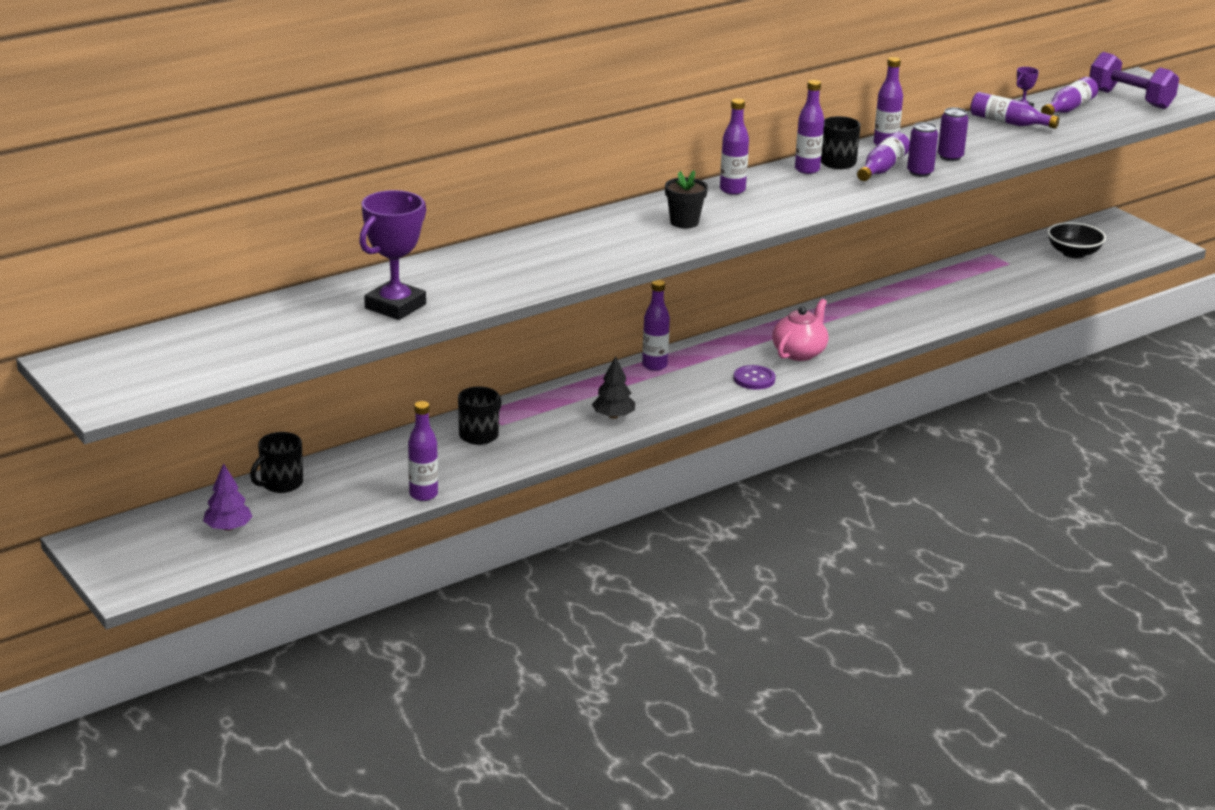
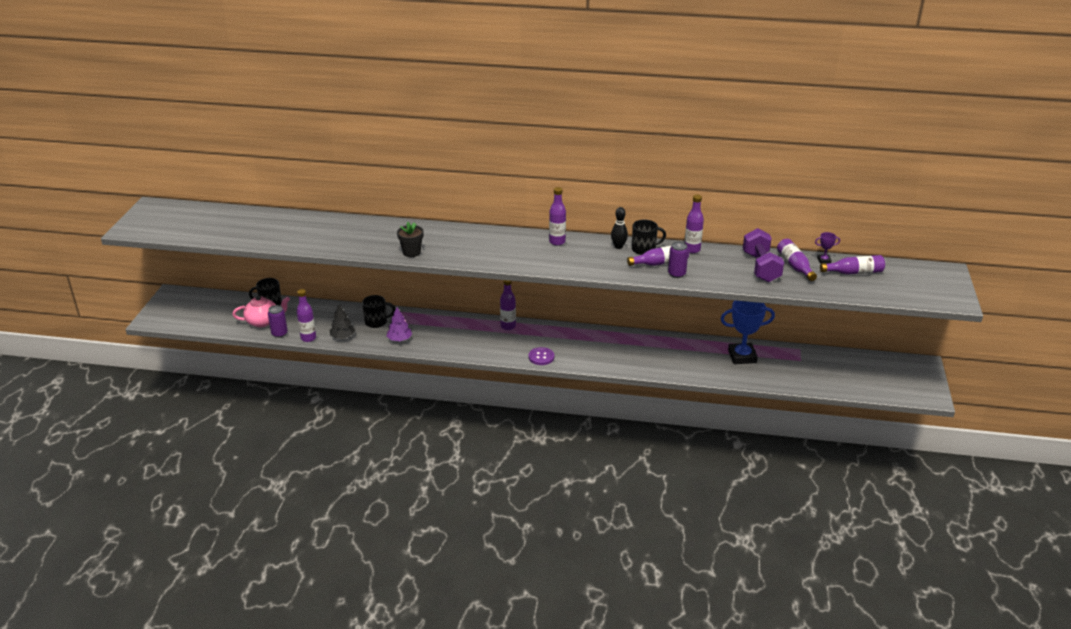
camera: 45 degrees right, 5 degrees up
(228, 528) = (221, 314): purple tree -> purple tree (399, 339)
(395, 306) = (299, 235): purple trophy -> none
(613, 416) = (445, 342): black tree -> black tree (342, 337)
(684, 222) = (498, 249): black flower pot -> black flower pot (411, 252)
(799, 352) = (588, 354): pink teapot -> pink teapot (263, 321)
(807, 169) = (618, 246): purple bottle -> black bowling pin
(950, 157) = (714, 272): purple can -> purple can (279, 333)
(951, 284) = (742, 356): none -> blue trophy
(1073, 253) = (854, 372): black bowl -> none
(1130, 99) = (911, 282): purple dumbbell -> purple dumbbell (761, 267)

